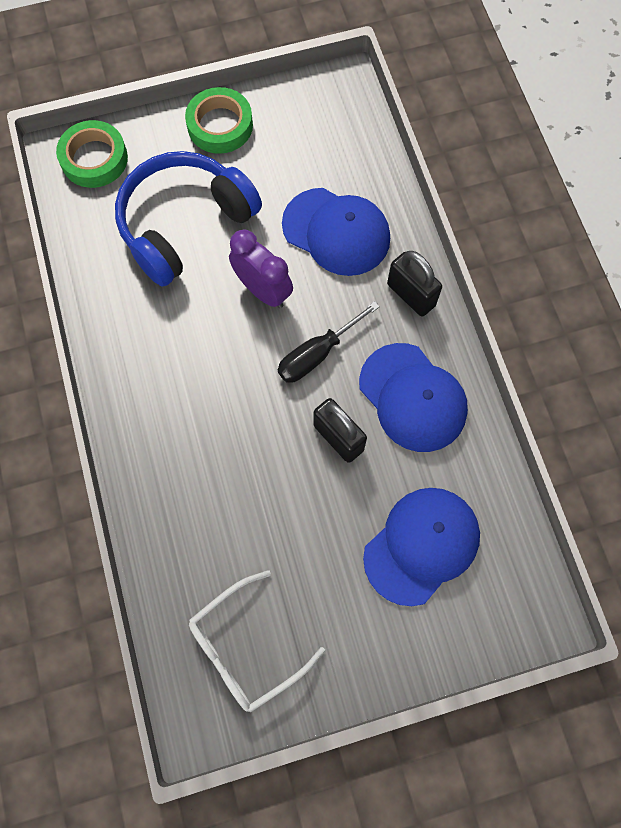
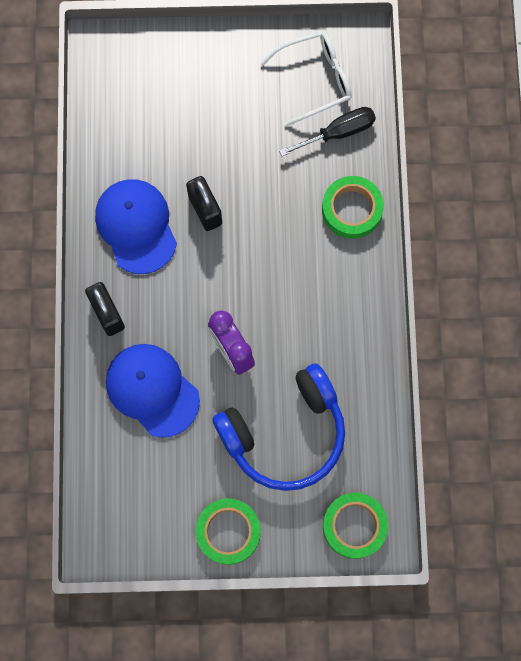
camera: 165 degrees left, 5 degrees up
(161, 484) = (352, 209): none -> green tape
(317, 354) = (201, 282): black screwdriver -> black screwdriver (338, 133)
(422, 545) = (167, 115): blue cap -> none

